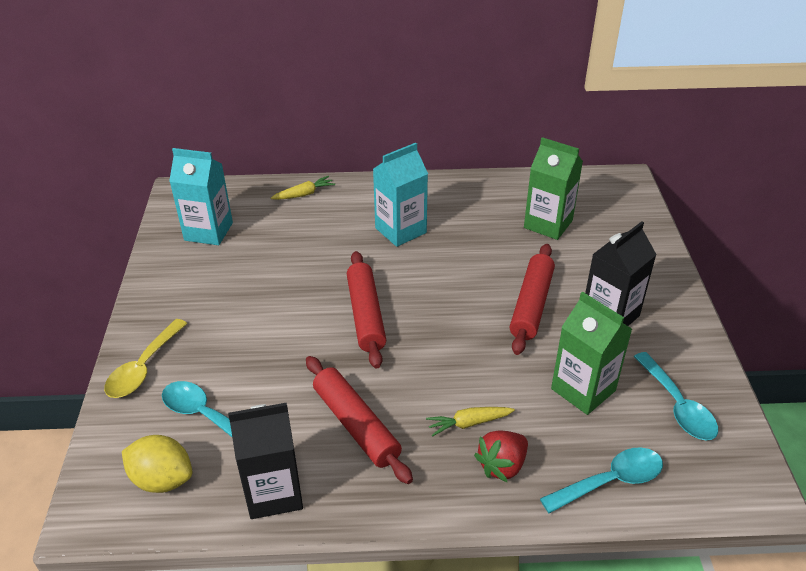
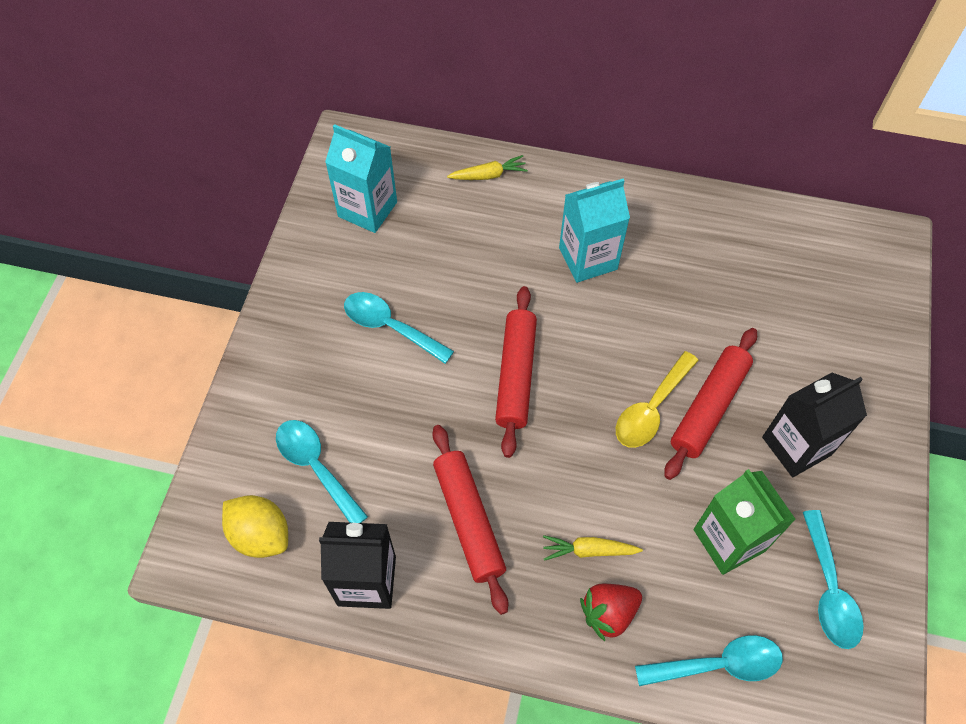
camera: 15 degrees right, 20 degrees up
(143, 368) = (265, 388): yellow spoon -> yellow spoon (651, 409)
(247, 303) = (390, 326): none -> turquoise spoon
(548, 224) = (769, 290): green carton -> none

